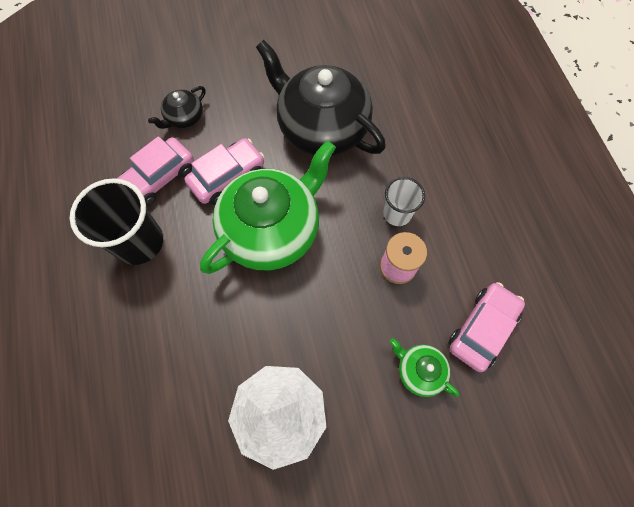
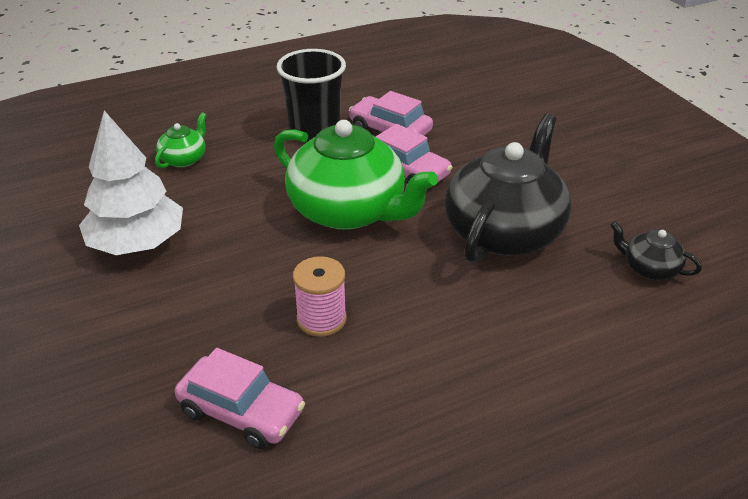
camera: 80 degrees right, 30 degrees down
(184, 117) = (470, 134): black teapot -> black teapot (649, 269)
(397, 213) = (399, 312): white cup -> none
(419, 370) = (182, 350): green teapot -> green teapot (184, 159)

